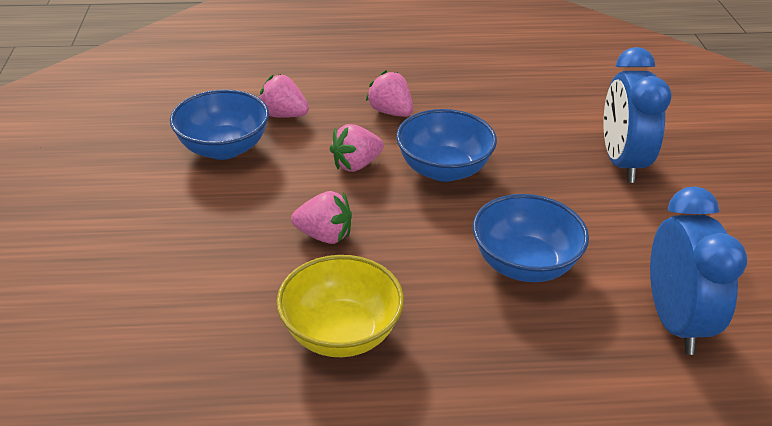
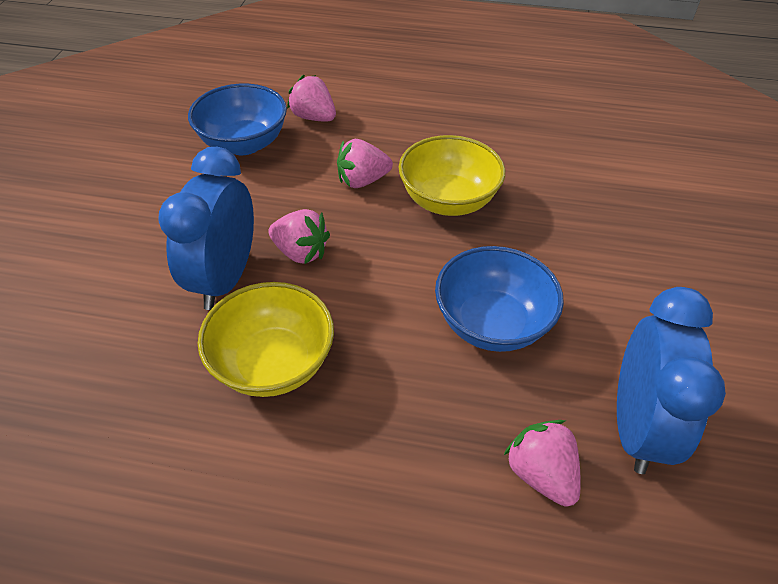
camera: 15 degrees right, 10 degrees up
(391, 112) = (419, 129): pink strawberry -> pink strawberry (541, 474)
(443, 169) = (448, 200): blue bowl -> yellow bowl
(621, 162) = (643, 224): blue clock -> blue clock (225, 278)

